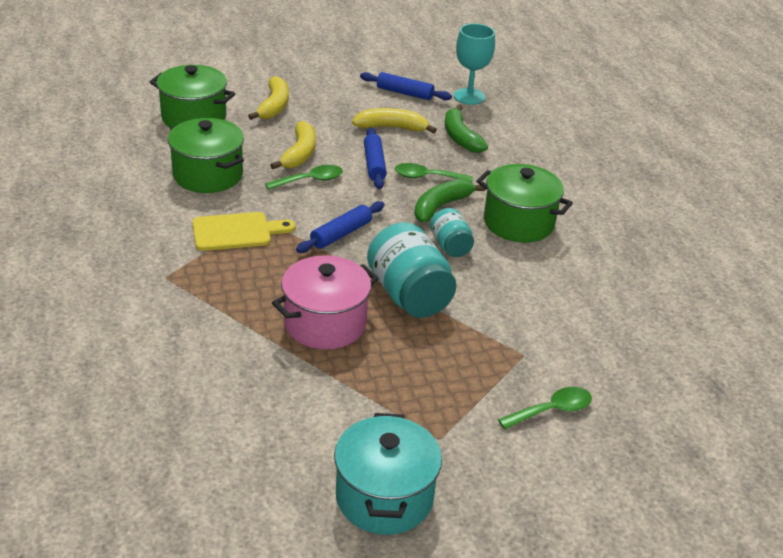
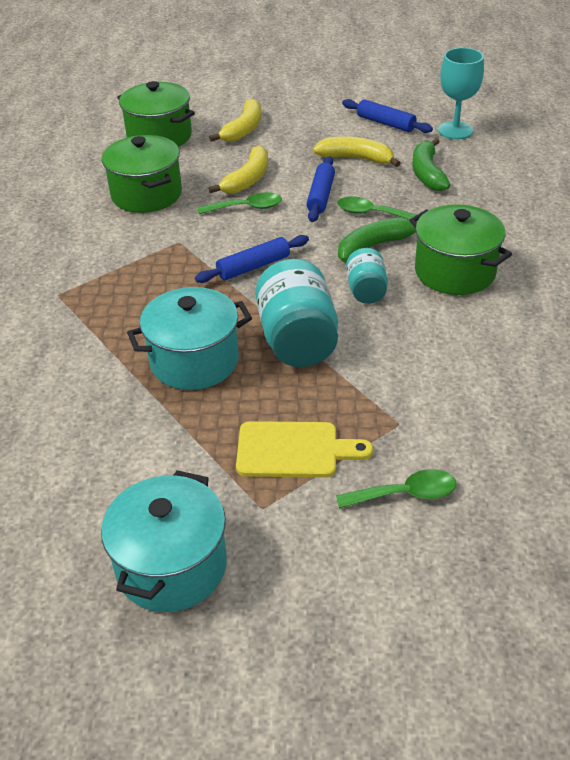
camera: 20 degrees right, 5 degrees up
(236, 232) = (148, 255): yellow cutting board -> yellow cutting board (294, 450)
(325, 323) = (194, 361): pink pot -> turquoise pot

